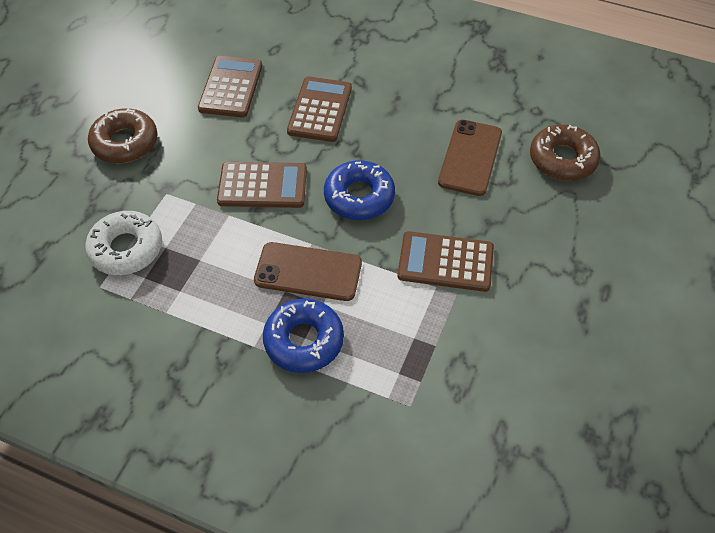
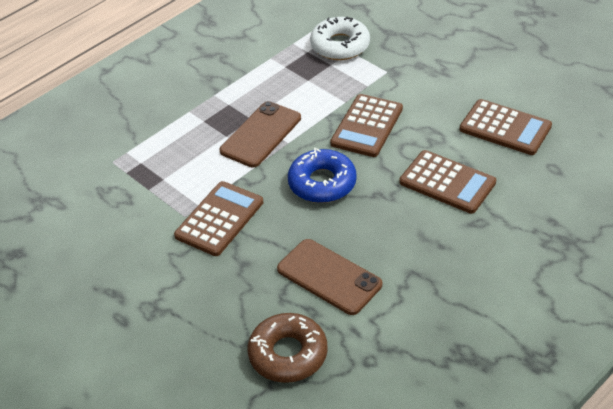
camera: 115 degrees right, 10 degrees down
(125, 142) = (457, 56): brown donut -> none
(304, 340) = (201, 119): blue donut -> none

